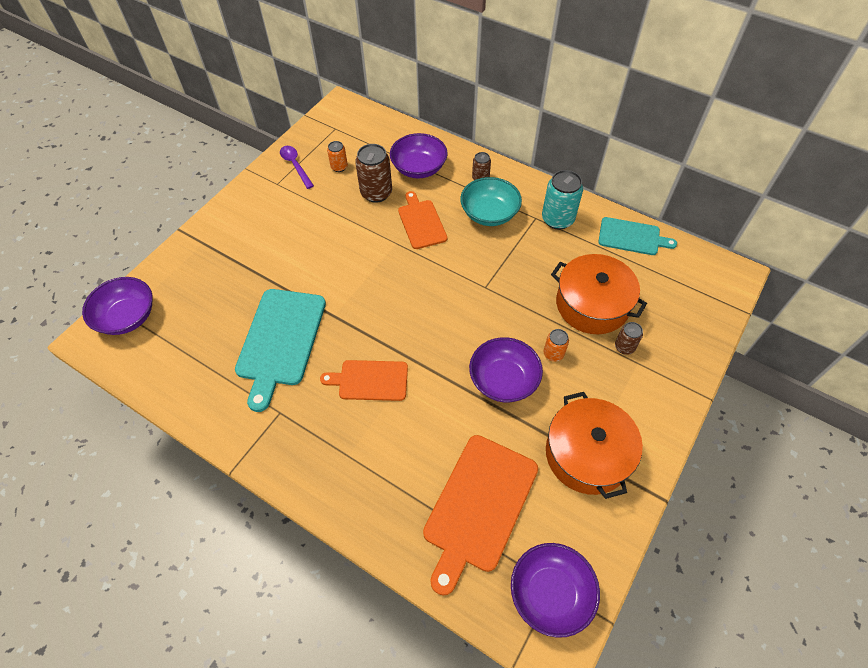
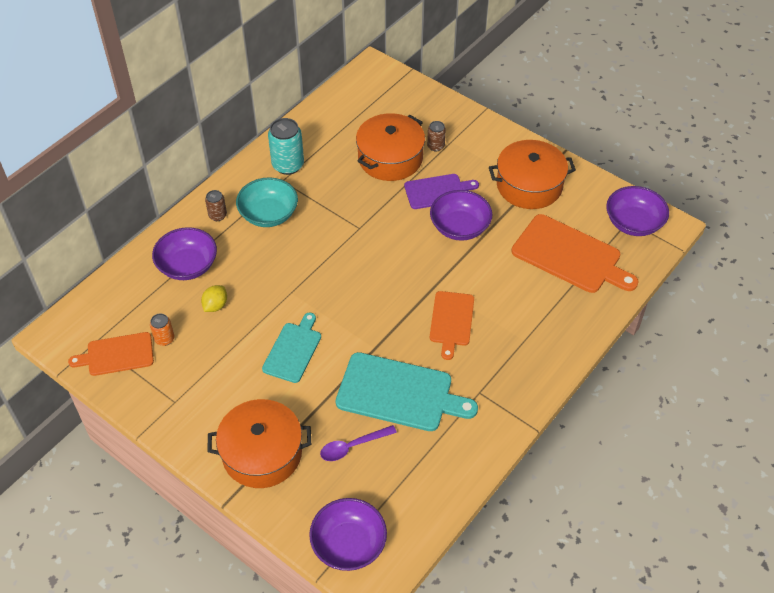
camera: 85 degrees left, 5 degrees down
(223, 246) = (262, 453): none -> orange pot
(295, 166) = (149, 383): purple spoon -> purple spoon (352, 446)
(376, 193) = (215, 305): brown can -> yellow lemon
(421, 222) = (268, 269): orange cutting board -> orange cutting board (117, 355)
(553, 354) = (437, 191): orange can -> purple cutting board
(631, 237) = (320, 119): turquoise cutting board -> turquoise cutting board (293, 350)

